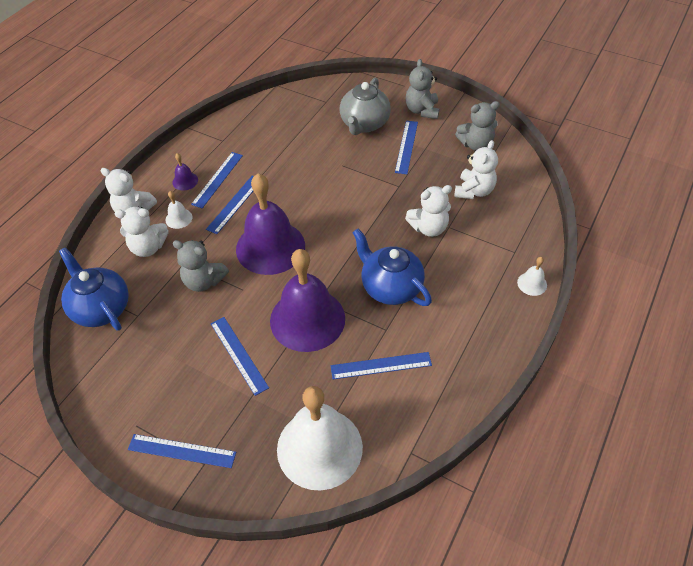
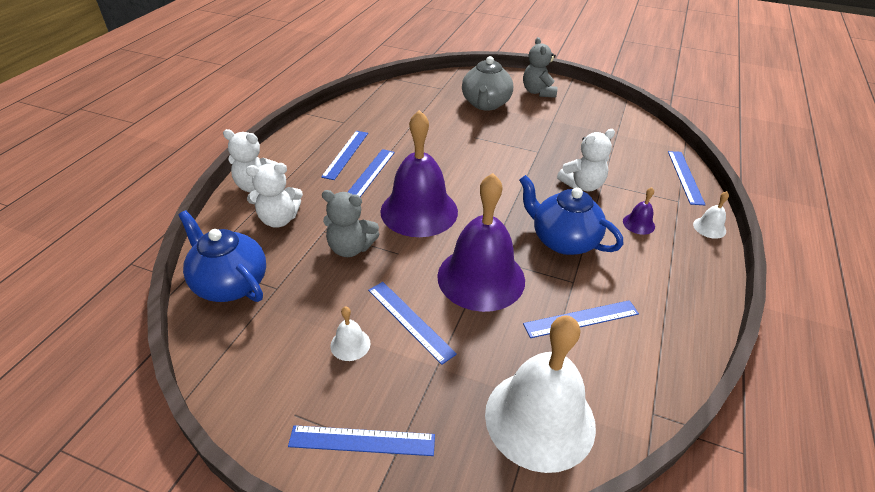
camera: 10 degrees left, 10 degrees down
(179, 218) = (309, 190): white bell -> white bell (350, 344)
(185, 181) = (310, 157): purple bell -> purple bell (638, 224)
(406, 146) = (534, 120): blue ruler -> blue ruler (685, 177)
(474, 191) = (615, 152): white teddy bear -> none
(476, 144) = (600, 116): grey teddy bear -> none

